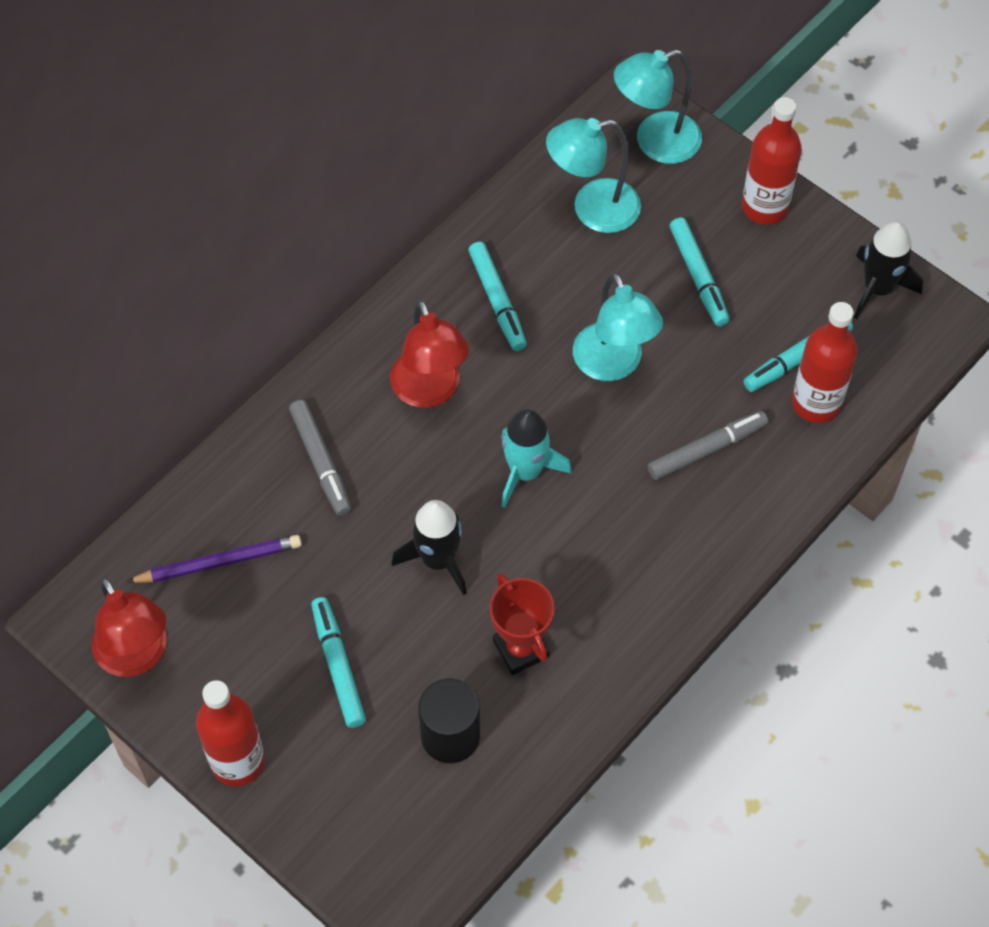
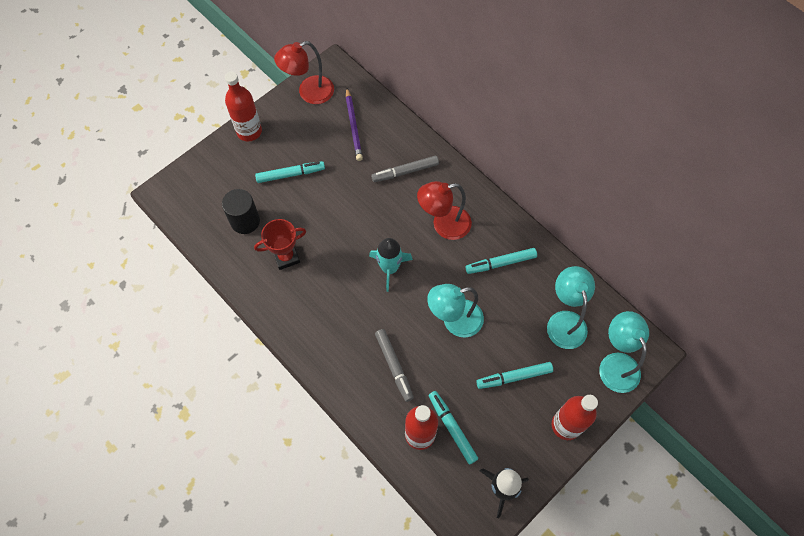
camera: 95 degrees right, 5 degrees up
(438, 560) = (342, 222): black rocket -> none

